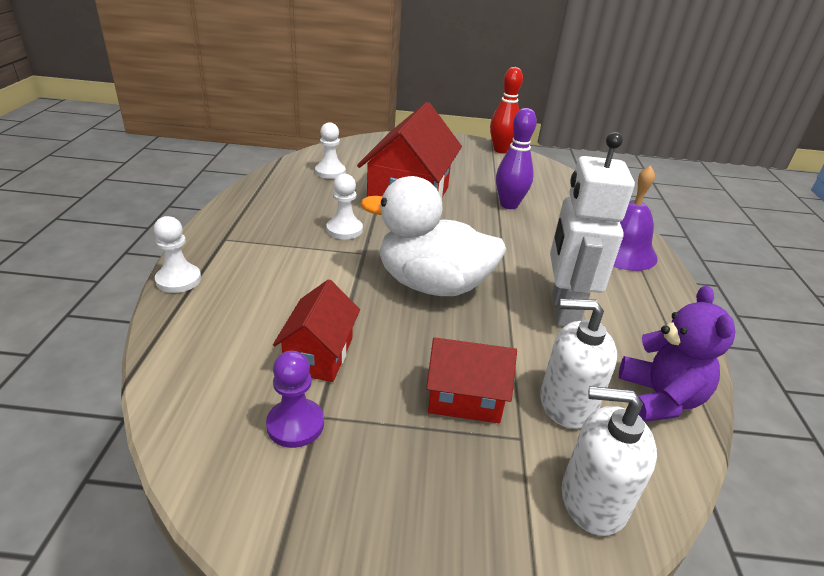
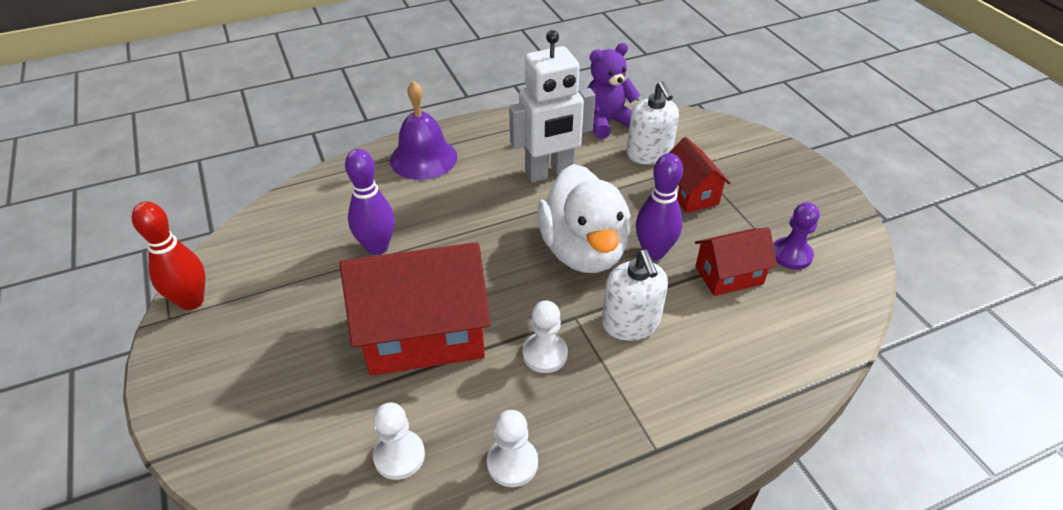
camera: 115 degrees left, 10 degrees up
(178, 280) = (751, 430): white pawn -> white pawn (512, 463)
(395, 323) = (654, 252): none -> purple bowling pin
(593, 499) = (708, 134): white soap dispenser -> white soap dispenser (630, 323)

